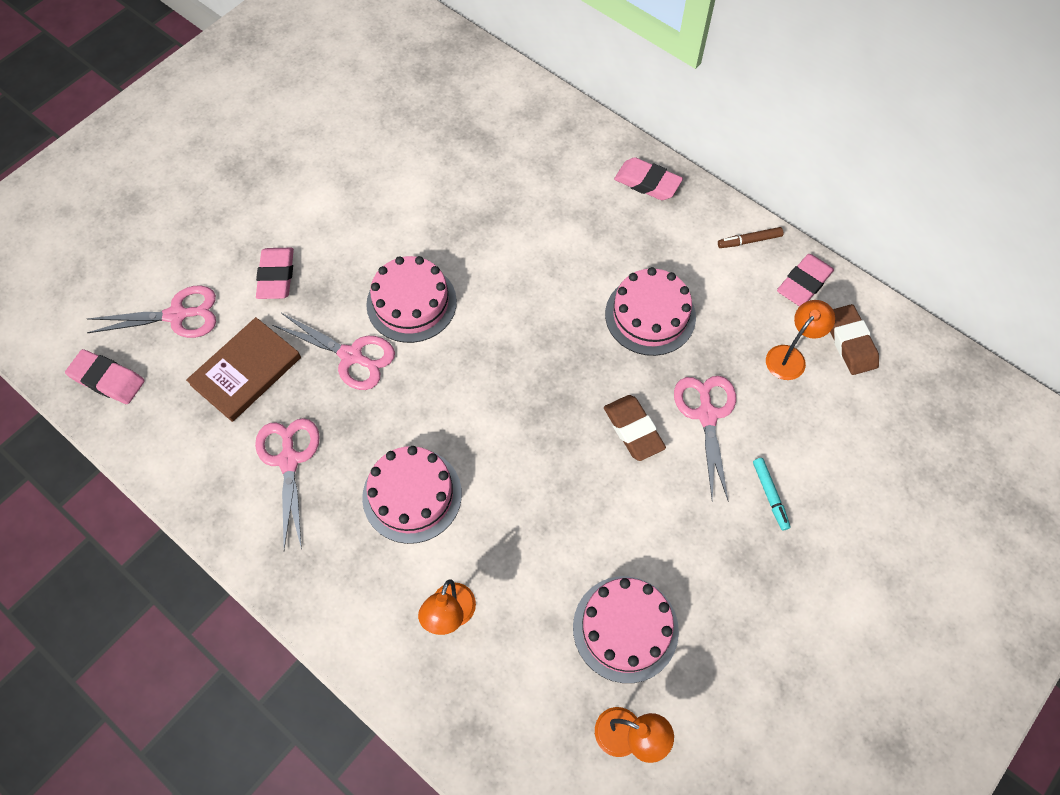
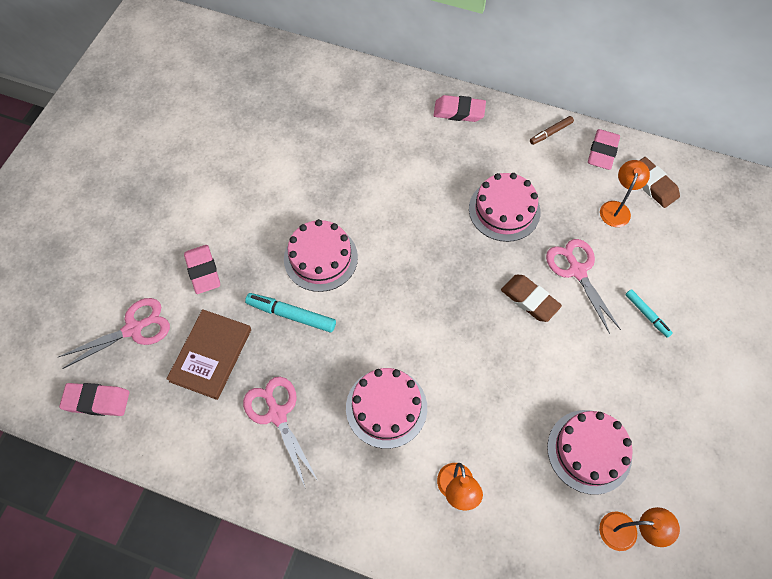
camera: 20 degrees left, 0 degrees up
(351, 356) = (291, 315): pink scissors -> turquoise marker

